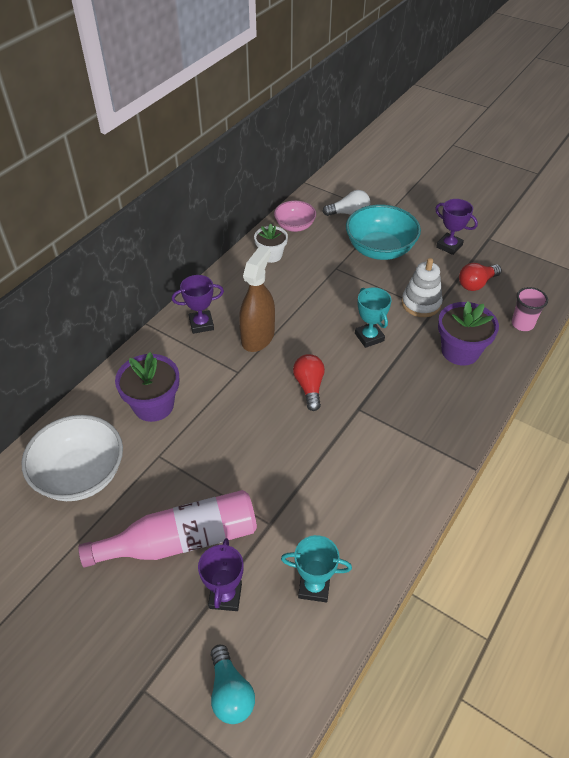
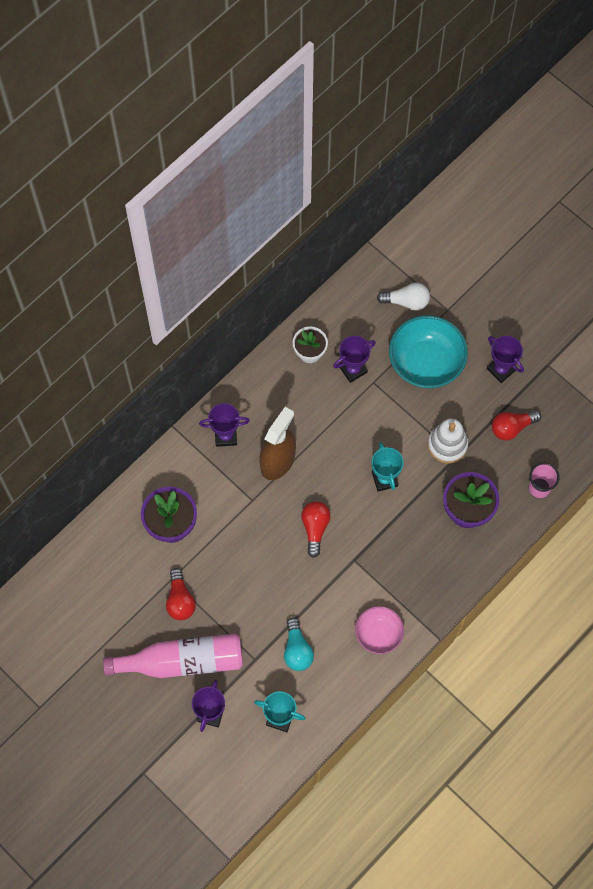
camera: 10 degrees right, 20 degrees up
(81, 475) = (104, 587): white bowl -> none
(171, 475) = (180, 600): none -> red light bulb
(230, 692) = (204, 785): turquoise light bulb -> turquoise light bulb (297, 650)
(295, 226) = (343, 312): pink bowl -> pink bowl (378, 634)
(314, 262) = (353, 369): none -> purple trophy

